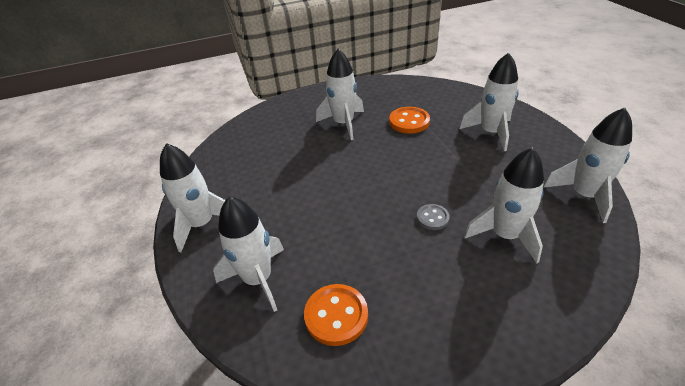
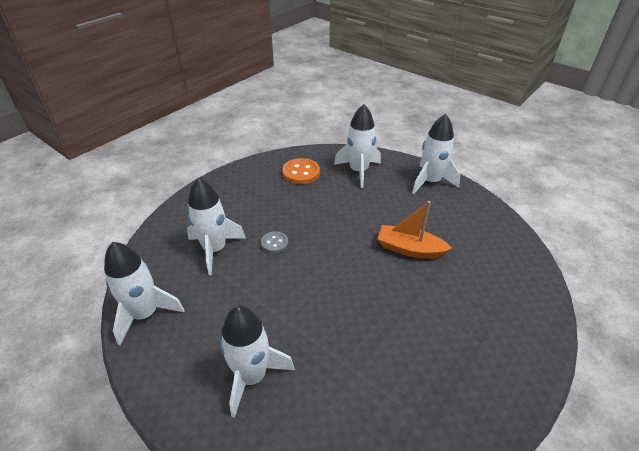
camera: 145 degrees right, 0 degrees up
(309, 167) = (409, 249): none -> orange boat
(343, 124) = (435, 318): white rocket -> none
(409, 122) = (362, 355): orange button -> none

